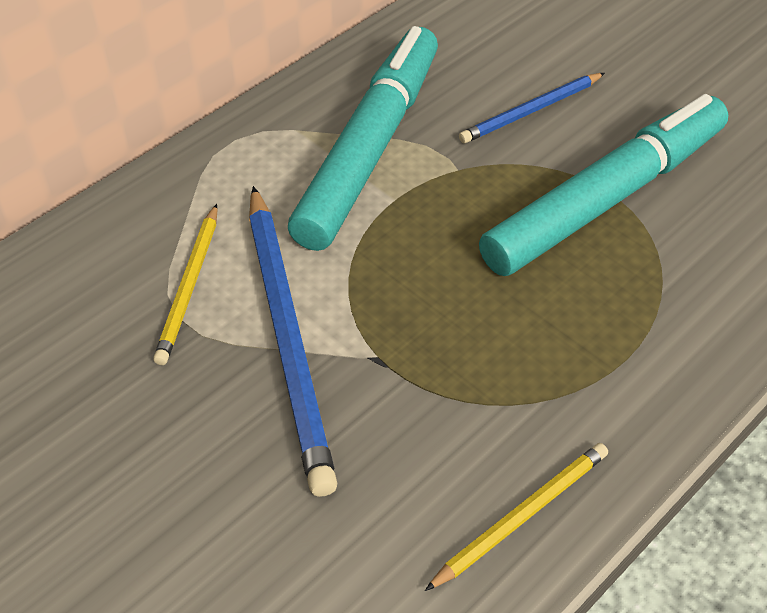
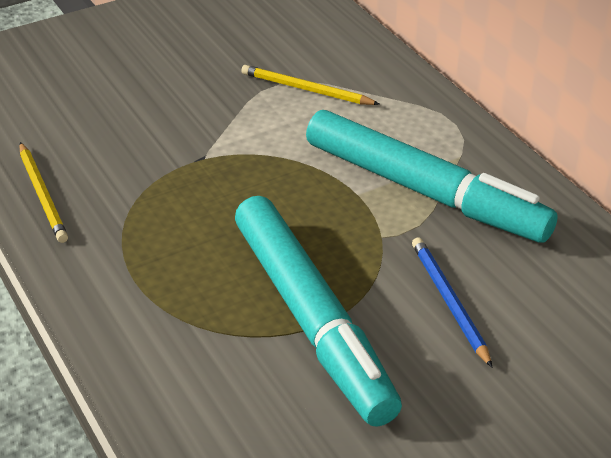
camera: 105 degrees right, 10 degrees down
(288, 337) = (240, 123): blue pencil -> none

